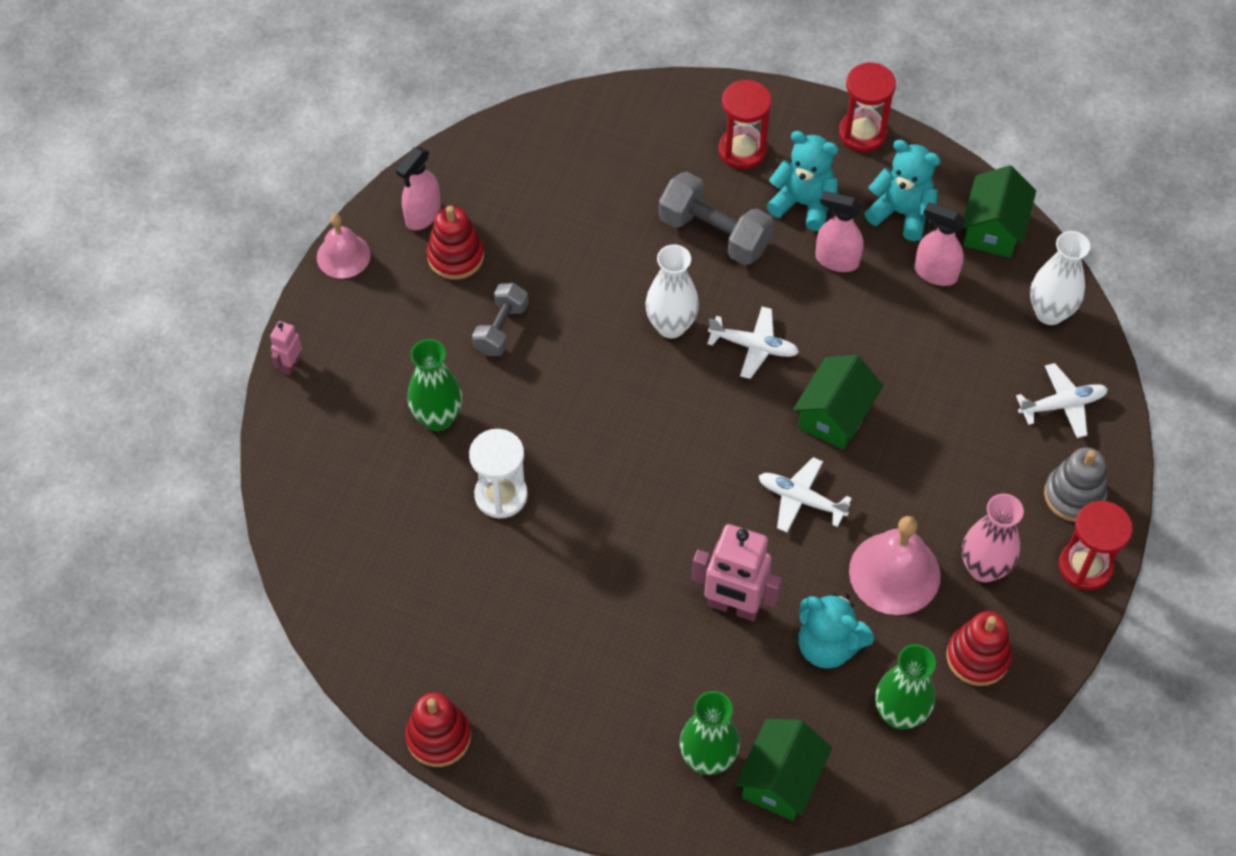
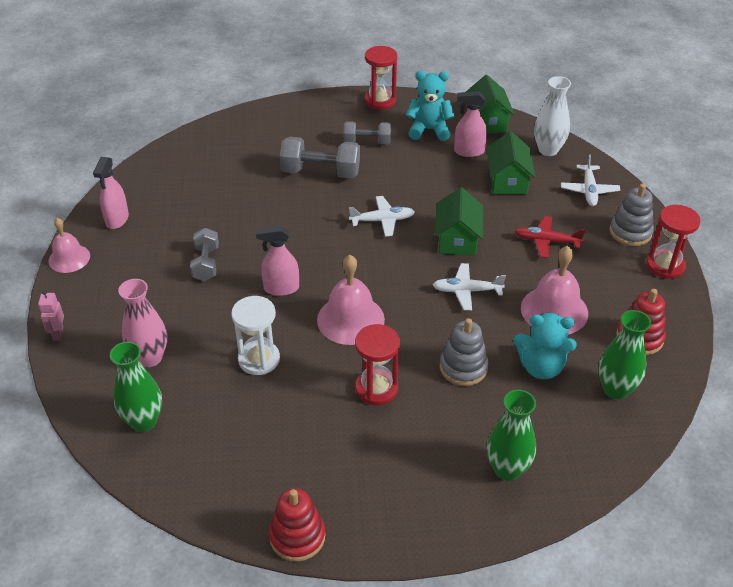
camera: 25 degrees left, 15 degrees down
(438, 418) = (187, 329): green vase -> green vase (144, 421)
(455, 256) = (152, 234): red stacking toy -> none
(635, 482) = (350, 319): none -> pink bell
(671, 326) = (322, 226): white vase -> none
(733, 606) = (463, 367): pink robot -> grey stacking toy
(742, 150) = (312, 128): red hourglass -> red hourglass (376, 388)
(781, 779) = (566, 462): green house -> green house (508, 181)
(803, 204) = (367, 142): turquoise teddy bear -> grey dumbbell
(836, 260) = (405, 163): pink spray bottle -> pink spray bottle (281, 288)
(950, 465) = (546, 241): none -> red plane
(983, 568) = (606, 288): pink vase -> pink vase (150, 358)
(1062, 405) = (589, 190): white plane -> white plane turned 135 degrees clockwise

